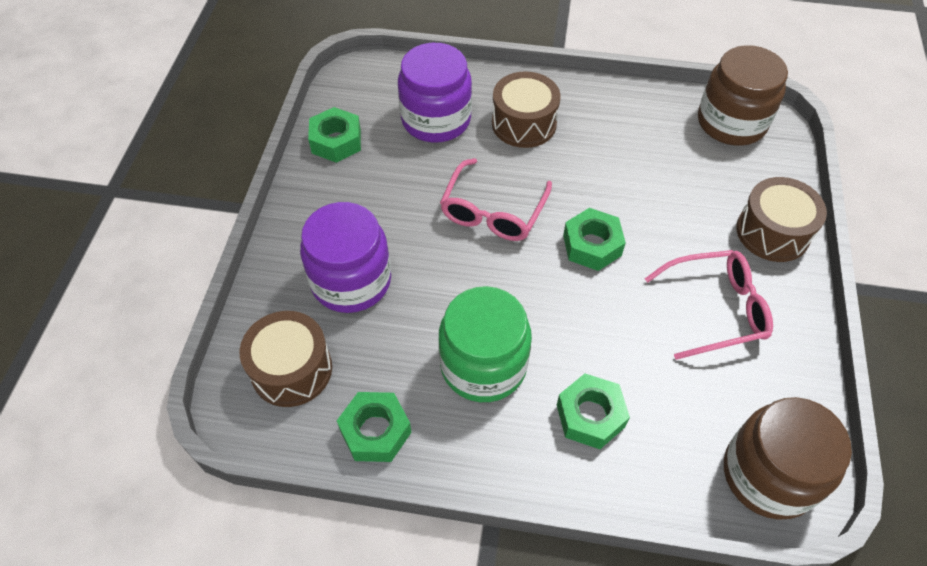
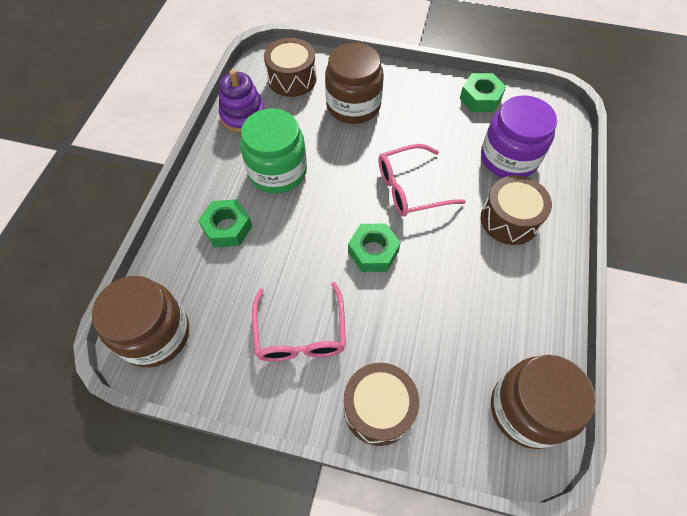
camera: 95 degrees right, 5 degrees up
(351, 281) = (353, 105): purple jar -> brown jar
(375, 431) = (243, 116): green nut -> purple stacking toy
(493, 212) = (410, 188): pink glasses -> pink glasses turned 45 degrees counterclockwise

